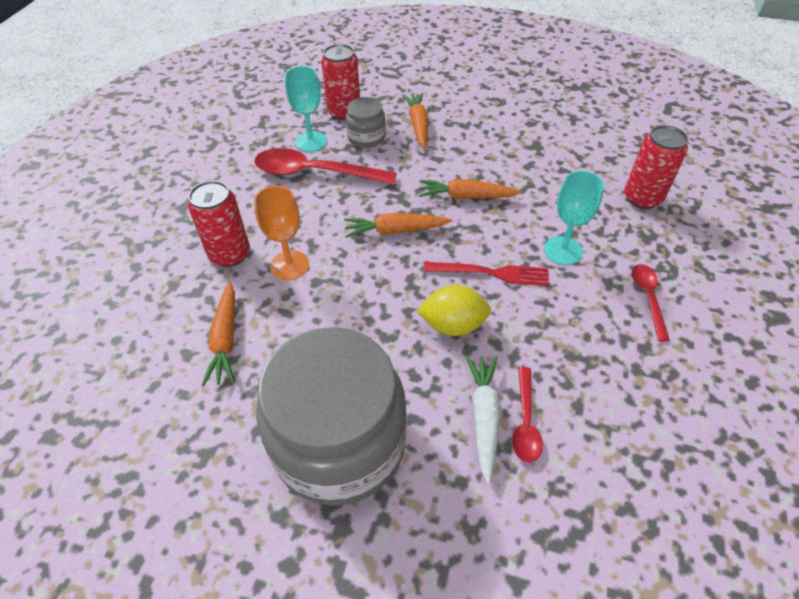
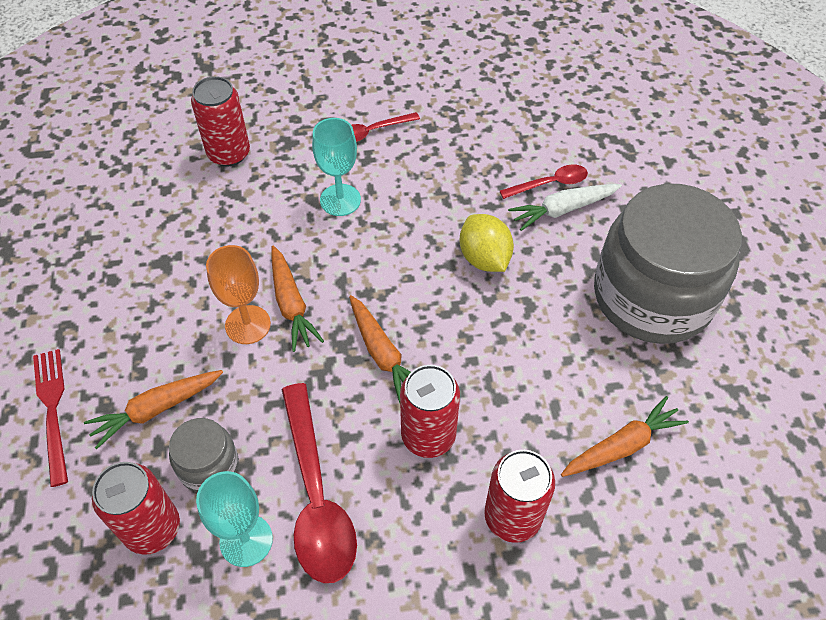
camera: 115 degrees left, 5 degrees up
(289, 265) = (492, 438): orange goblet -> orange goblet (248, 325)
(316, 233) = (428, 436): none -> red can
(492, 273) = (401, 247): red fork -> red fork (52, 409)

